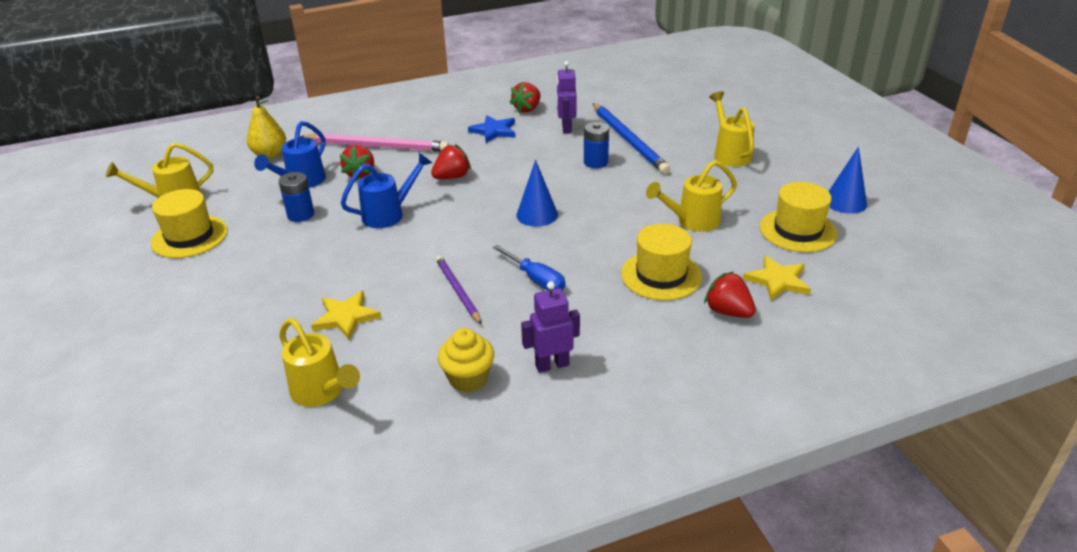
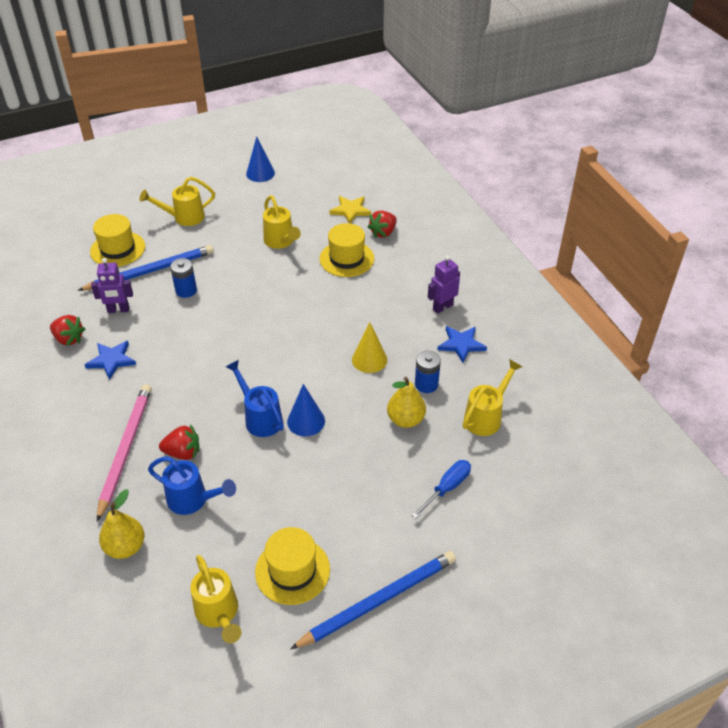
camera: 95 degrees left, 10 degrees up
(119, 288) = (378, 600): none -> blue pencil
(301, 215) = (257, 485): blue battery -> blue battery (426, 384)
(346, 317) = (406, 420): yellow star -> yellow pear
(452, 177) = (199, 382): red strawberry -> none
(457, 290) = (369, 359): purple pencil -> yellow cone
(468, 379) = (461, 344): yellow cupcake -> blue star
(536, 279) = (353, 319): blue screwdriver -> blue screwdriver (447, 488)
(537, 214) = (267, 322): blue cone -> blue cone (306, 421)
(552, 365) = (442, 307): purple robot -> purple robot turned 75 degrees clockwise
(798, 230) = (294, 197): yellow hat -> yellow hat (117, 249)

